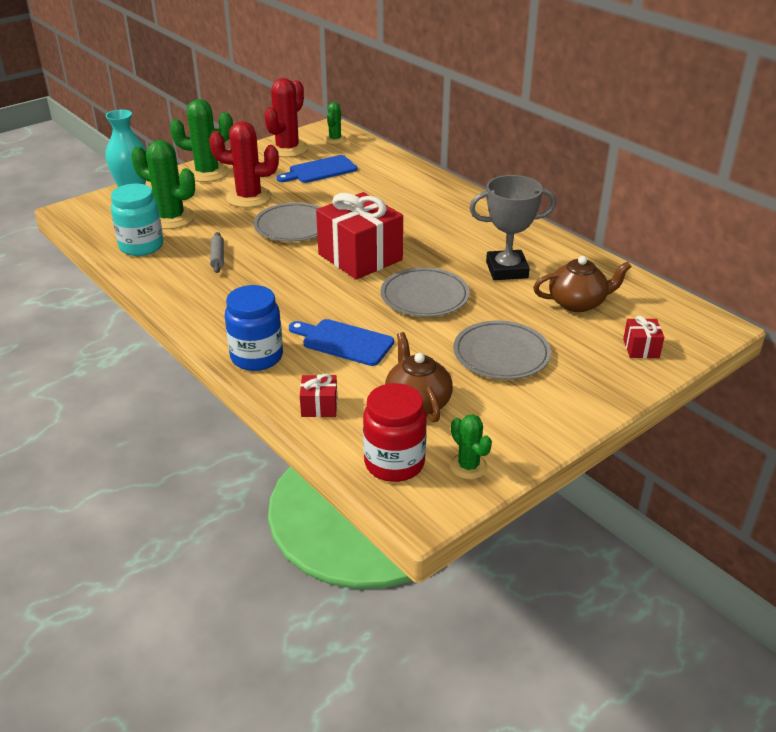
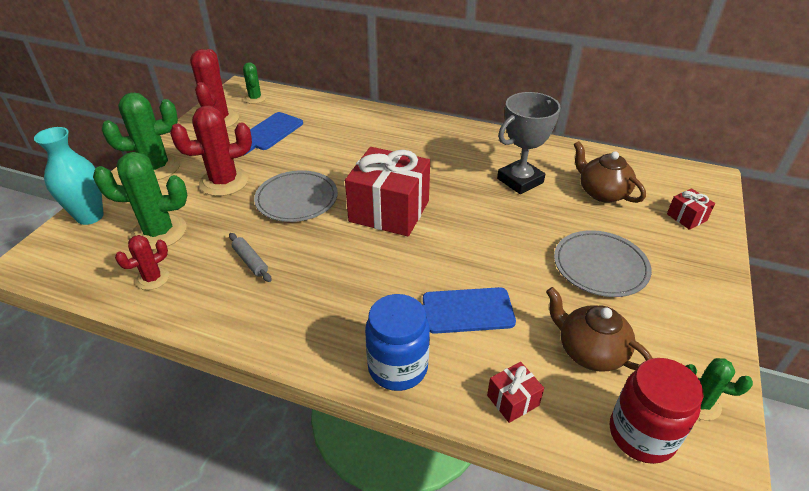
camera: 30 degrees left, 5 degrees up
(141, 246) = (153, 278): turquoise jar -> red cactus
(424, 296) = (483, 232): grey plate -> none
(578, 303) = (602, 192): brown teapot -> brown teapot turned 90 degrees counterclockwise

